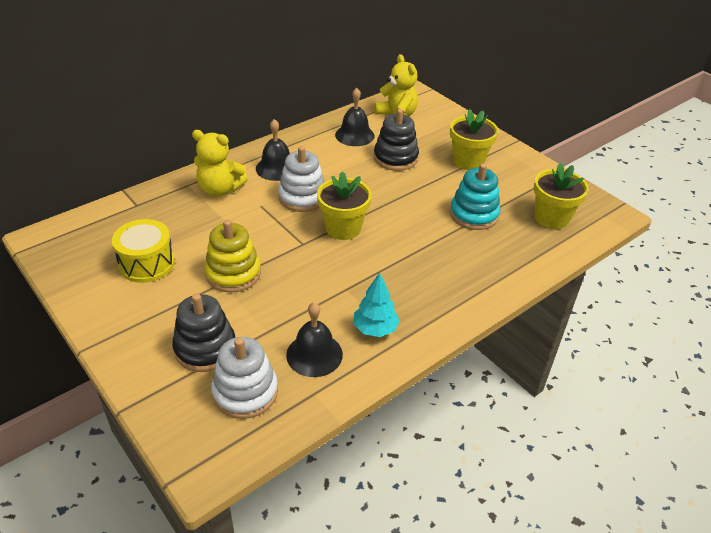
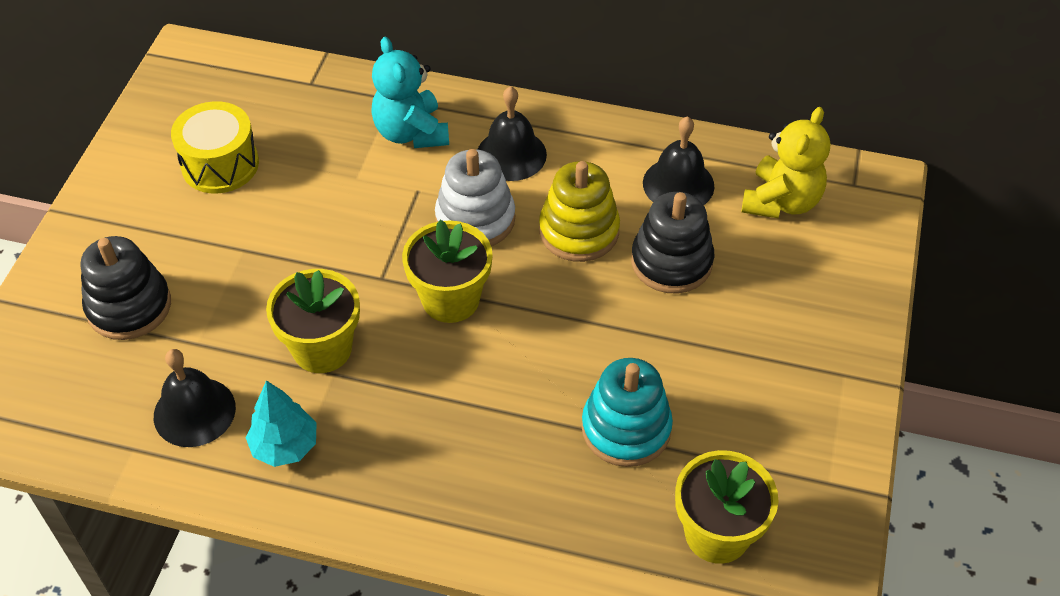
camera: 55 degrees right, 10 degrees up
(220, 189) = (411, 133): yellow teddy bear -> turquoise teddy bear
(233, 273) = (268, 249): yellow stacking toy -> yellow stacking toy (579, 231)
(245, 392) = (90, 385): white stacking toy -> none
(468, 161) = (760, 351): yellow flower pot -> yellow flower pot (322, 348)

